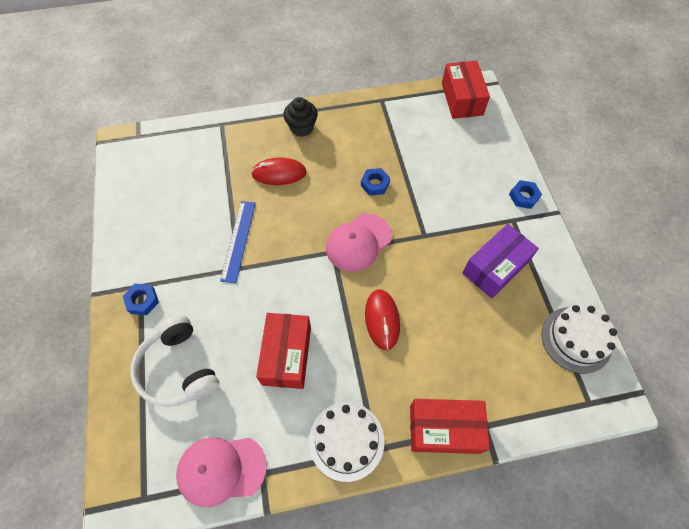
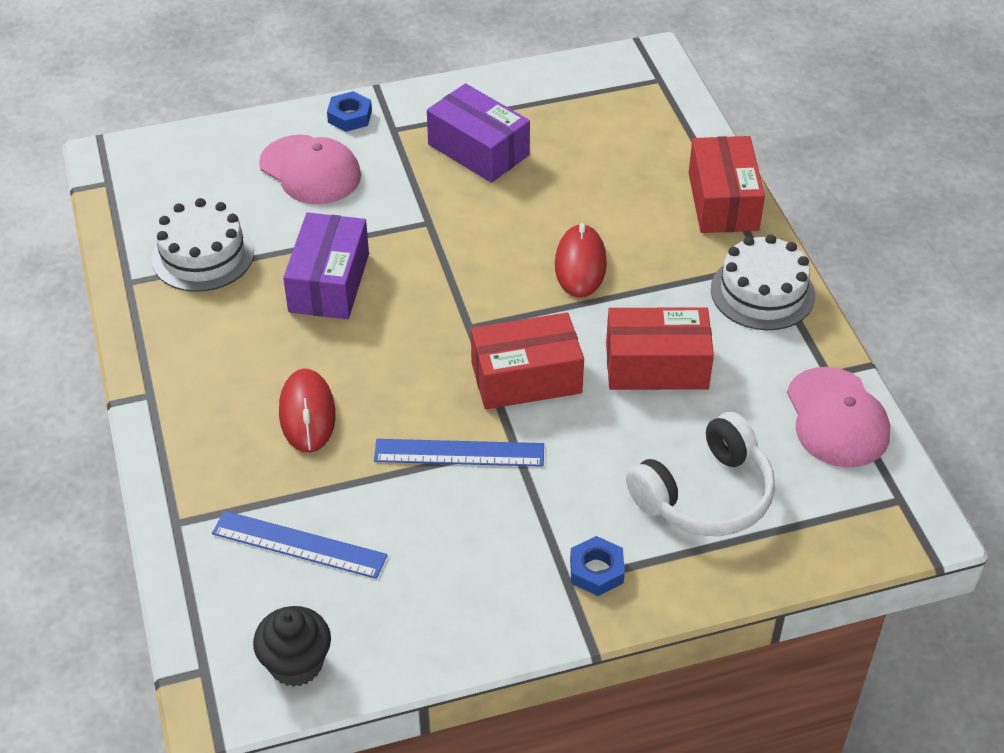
camera: 95 degrees left, 15 degrees down
(196, 170) = (299, 544): none -> blue ruler
(302, 128) = (194, 392): black cupcake -> black cupcake (296, 664)
(358, 242) = (449, 297): pink cap -> pink cap (310, 170)
(375, 184) = (329, 282): blue nut -> purple box
(382, 319) = (580, 264): red mouse -> red mouse turned 75 degrees counterclockwise
(461, 99) = (136, 178): red box -> red box (526, 378)
(576, 339) = (577, 83): white cake -> white cake (203, 255)

